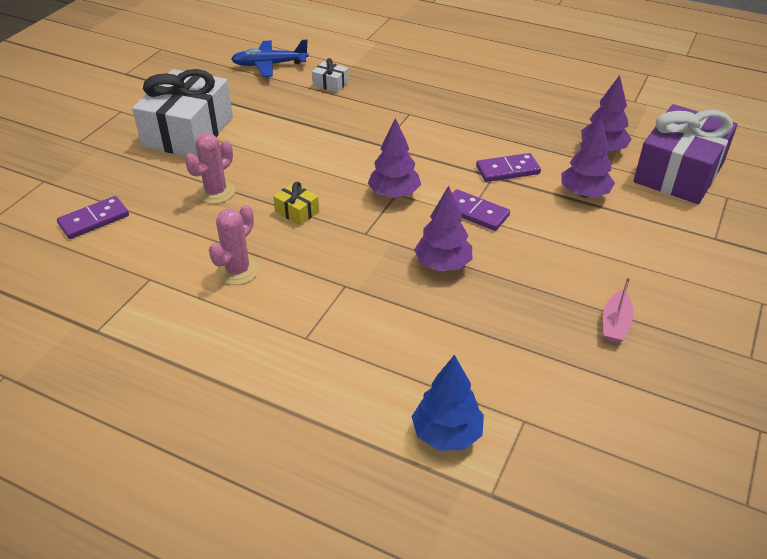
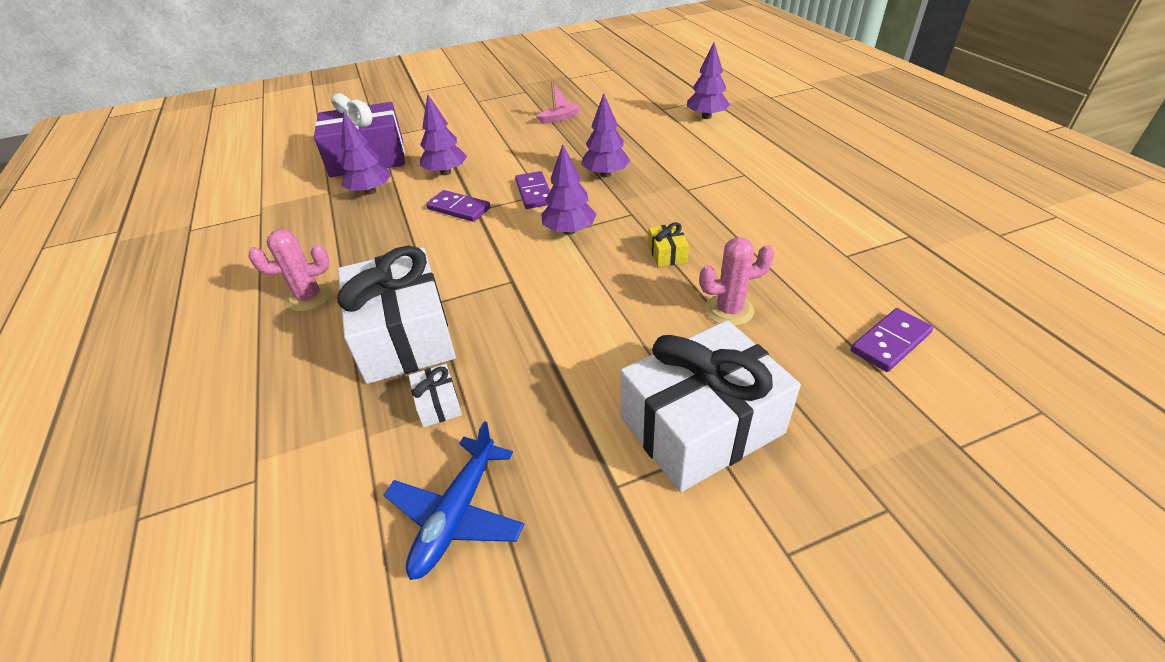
camera: 135 degrees left, 0 degrees up
(94, 220) = (890, 342): purple domino -> purple domino turned 45 degrees counterclockwise
(238, 270) = (761, 230): pink cactus -> pink cactus (309, 297)
(269, 65) = (456, 515): blue plane -> blue plane turned 75 degrees clockwise
(396, 95) = (404, 335): none -> white gift
(447, 434) = (706, 117): blue tree -> purple tree

